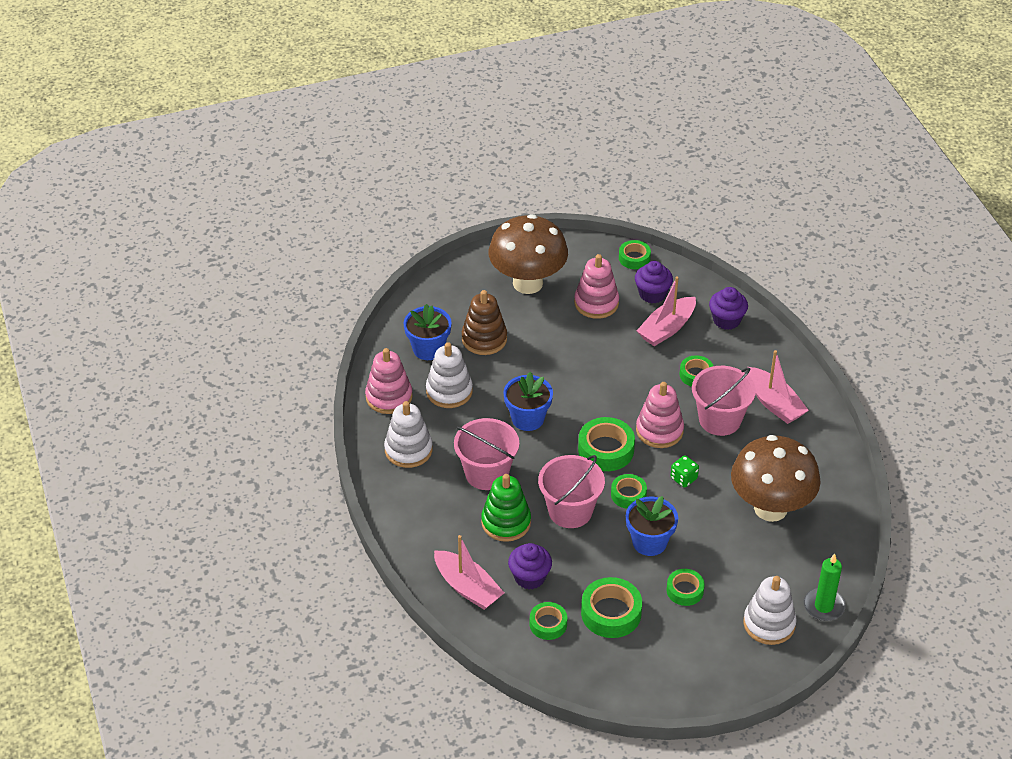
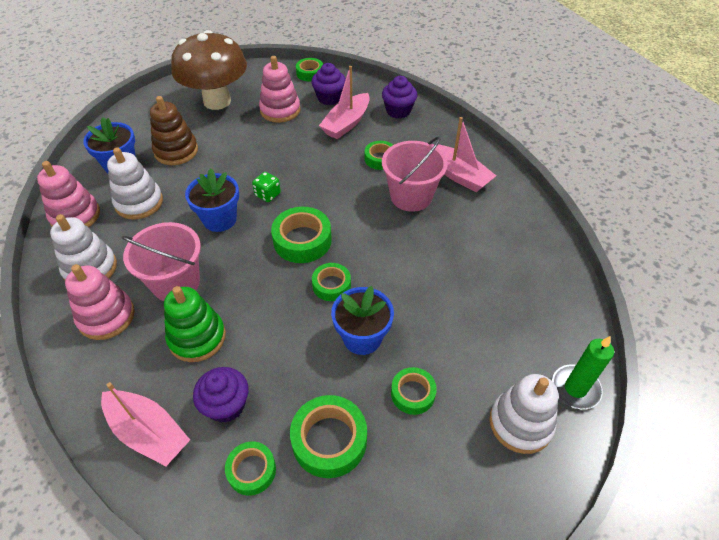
camera: 10 degrees left, 5 degrees up
(570, 511) = (269, 313): pink bucket -> none
(659, 430) = (354, 214): pink stacking toy -> pink stacking toy (106, 316)
(683, 478) = (387, 259): green dice -> green dice (267, 194)
(770, 508) = (483, 279): brown mushroom -> none

